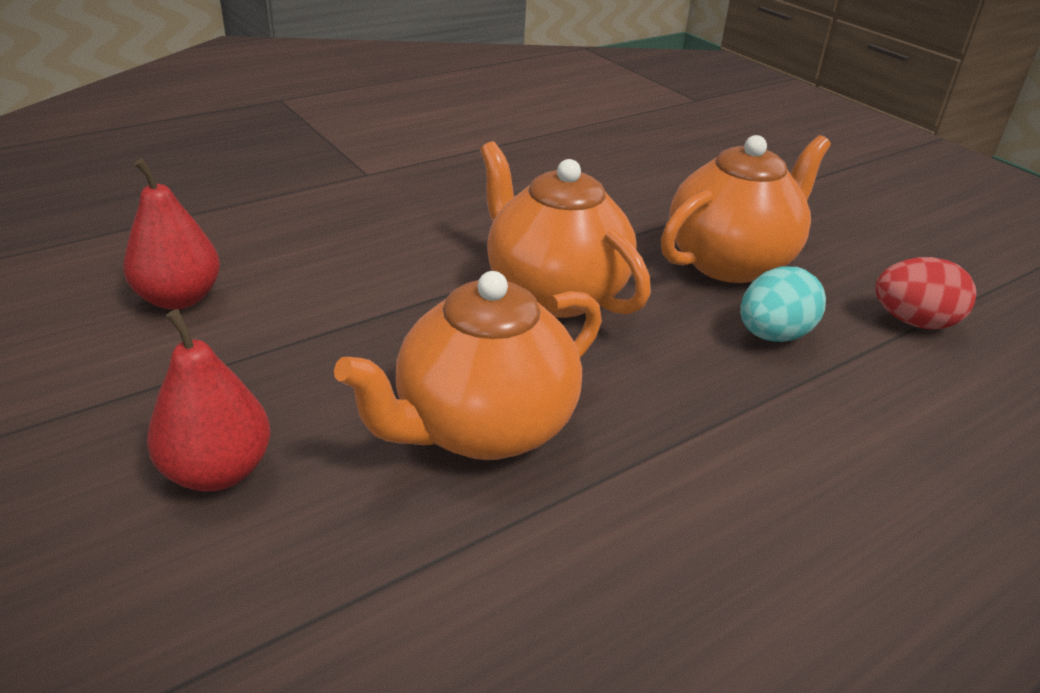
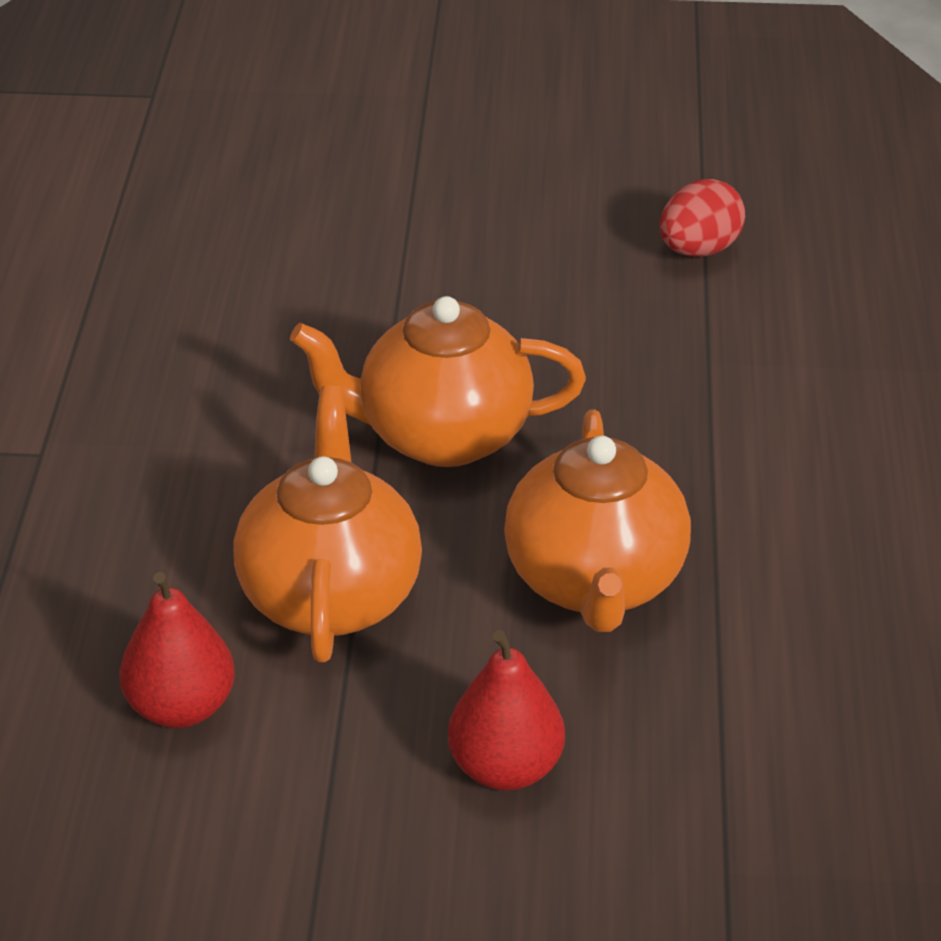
camera: 50 degrees left, 5 degrees up
(731, 261) = (507, 292): orange teapot -> orange teapot (330, 595)
(773, 335) = (637, 341): turquoise egg -> none

